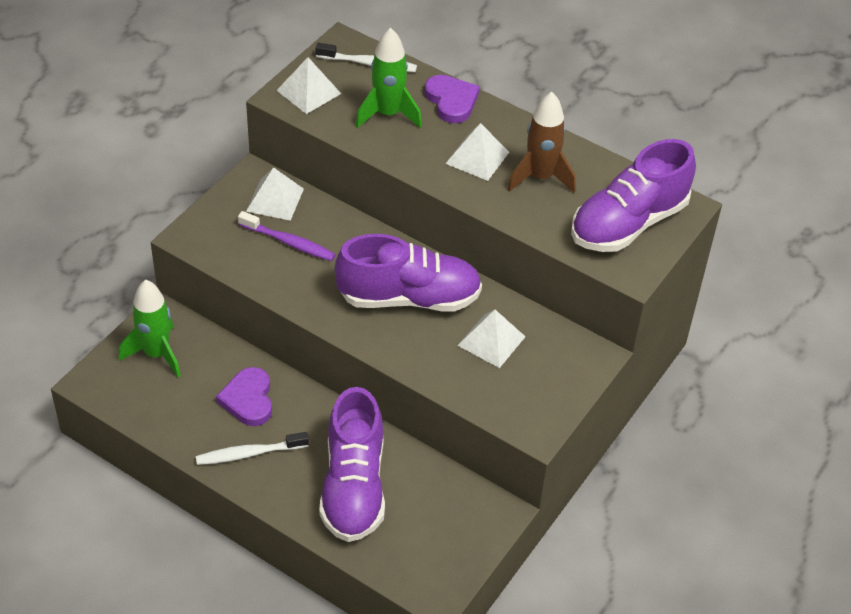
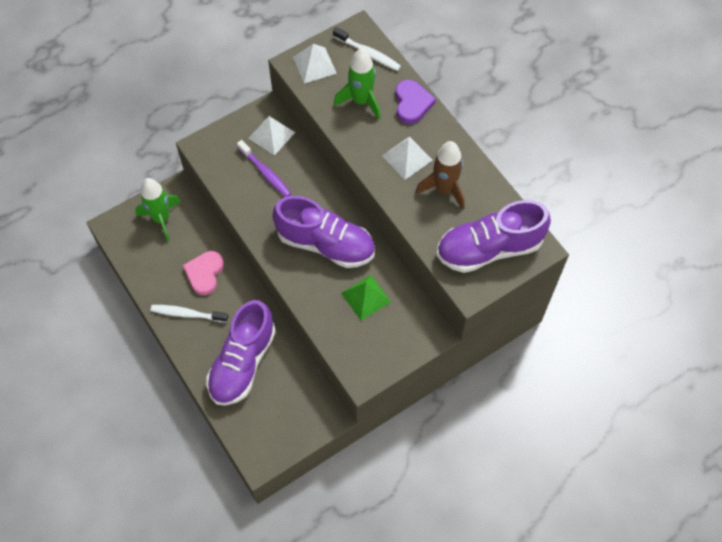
camera: 25 degrees right, 15 degrees up
(248, 399) = (204, 273): purple heart -> pink heart
(491, 341) = (366, 297): white pyramid -> green pyramid

